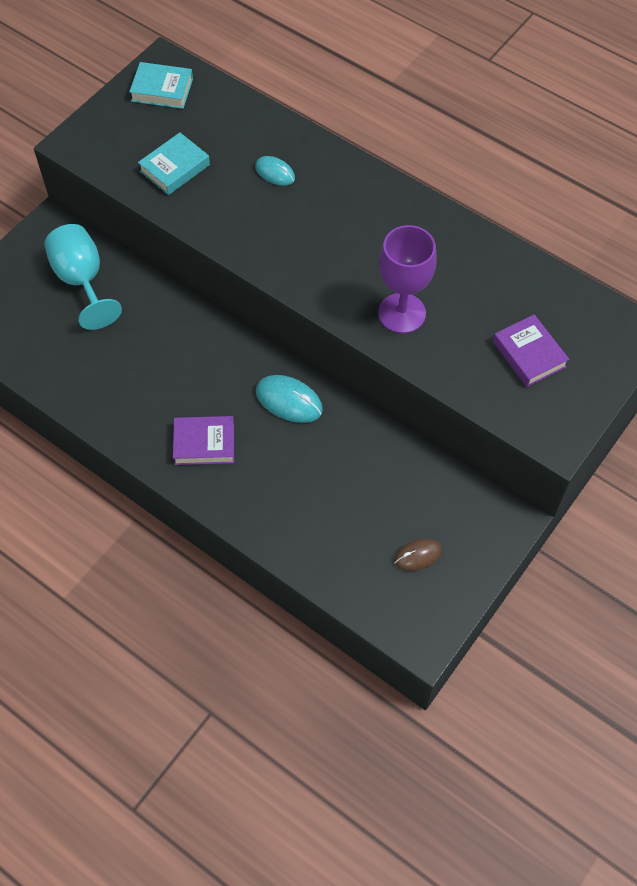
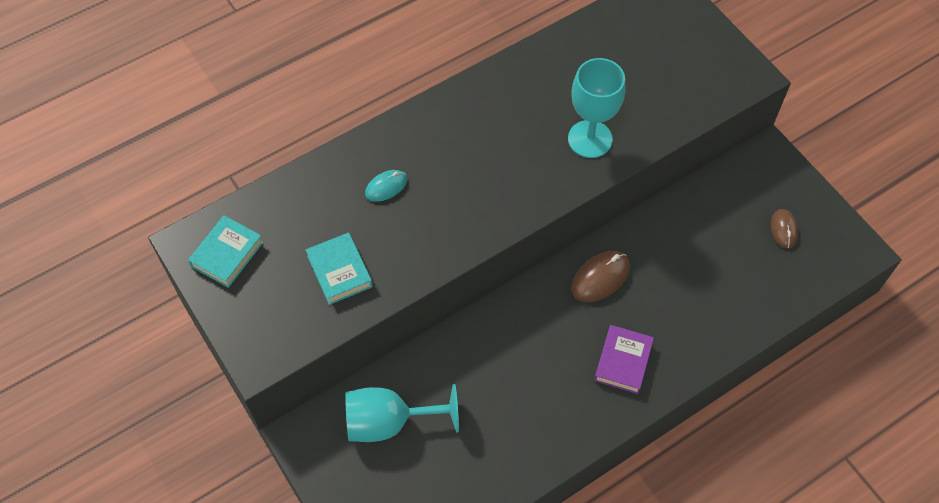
camera: 70 degrees left, 0 degrees up
(289, 401) = (600, 277): turquoise mouse -> brown mouse
(401, 313) = (590, 139): purple goblet -> turquoise goblet
(529, 354) = (664, 65): purple book -> none

